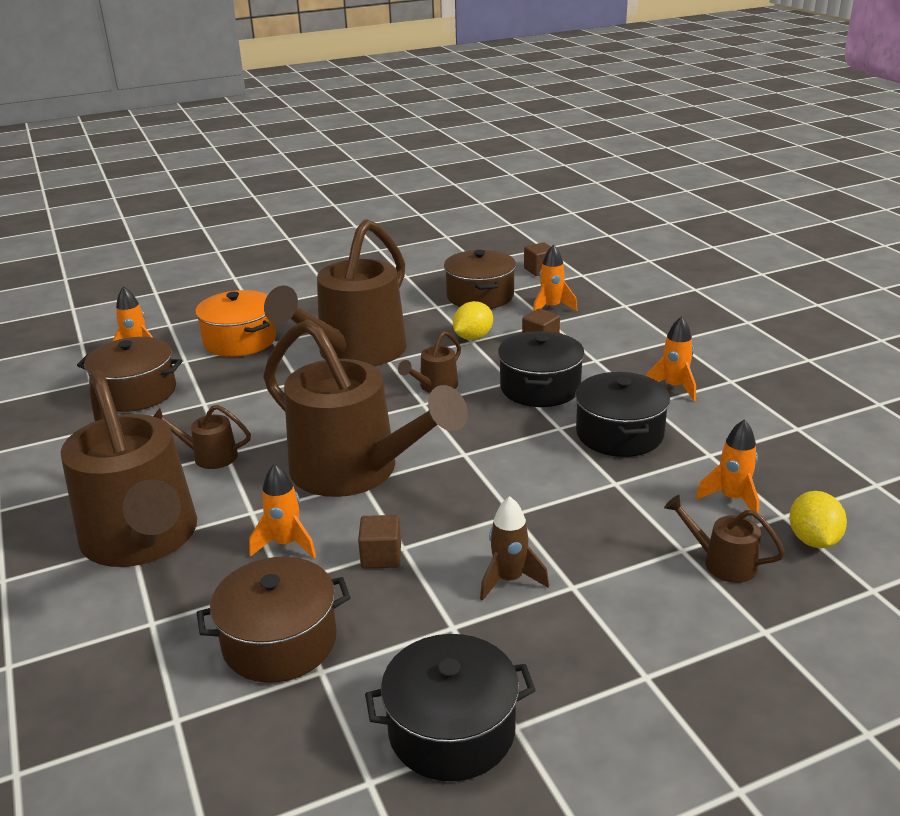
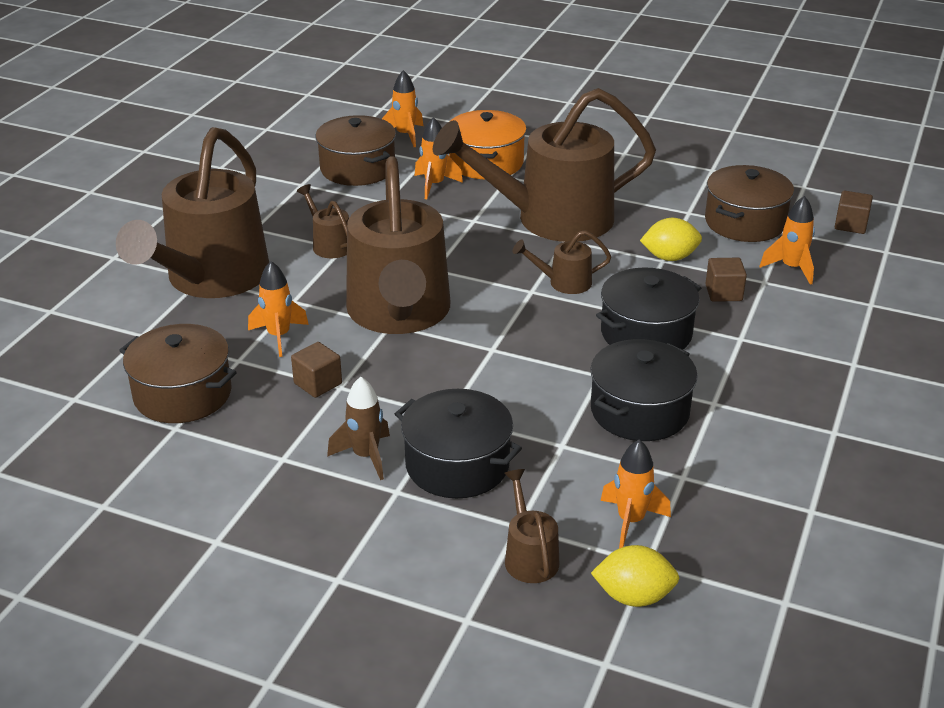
camera: 45 degrees right, 5 degrees up
(451, 730) = (183, 514): black pot -> black pot (457, 465)
(674, 387) = (766, 404): orange rocket -> orange rocket (434, 185)
(813, 540) = (633, 596): yellow lemon -> yellow lemon turned 45 degrees clockwise

